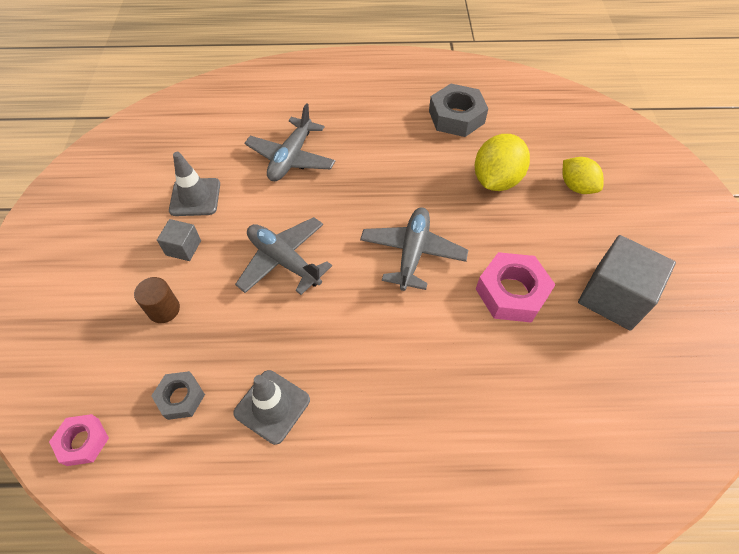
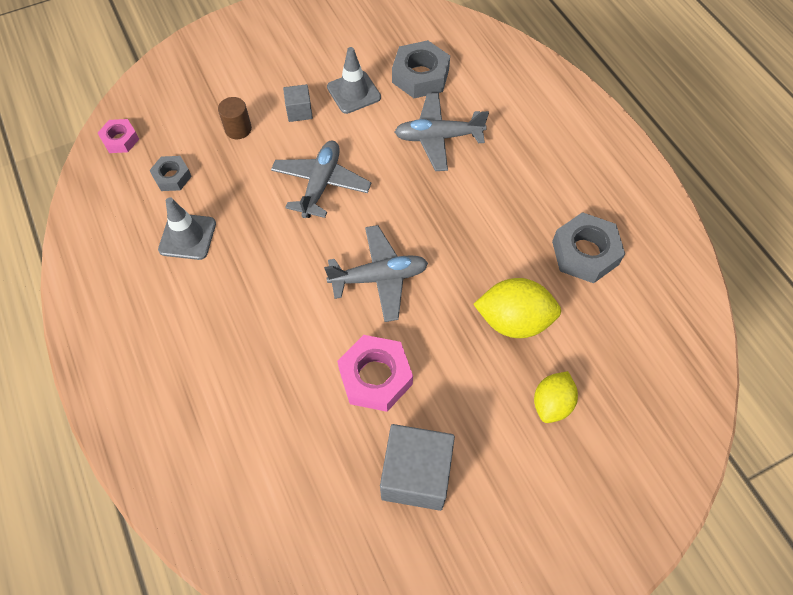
camera: 65 degrees right, 5 degrees up
(215, 144) = (420, 76): none -> grey nut

